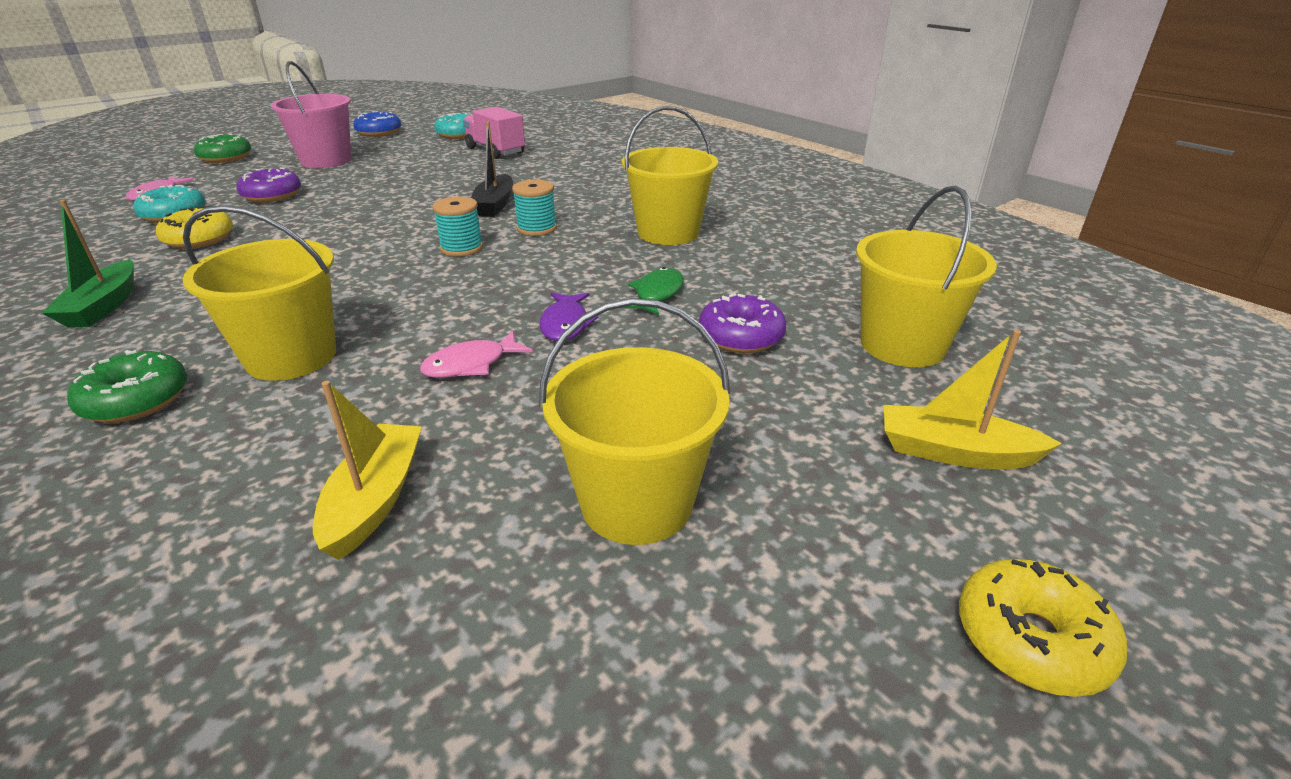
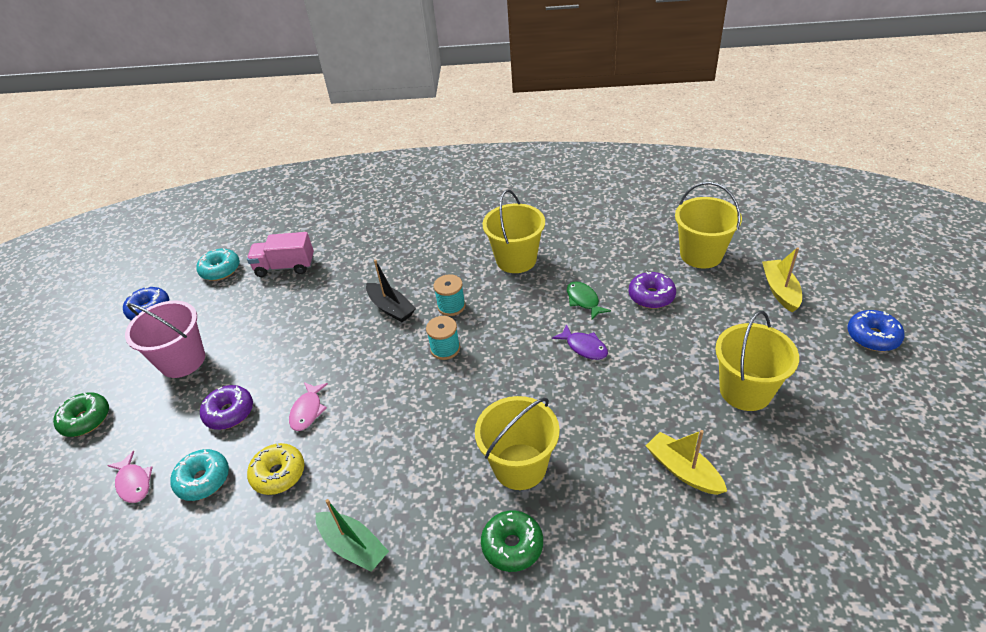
camera: 45 degrees left, 10 degrees up
(471, 364) = (594, 398): pink fish -> pink fish (307, 411)
(955, 452) = (780, 290): yellow boat -> yellow boat turned 120 degrees clockwise
(1031, 640) = (872, 337): yellow donut -> blue donut

